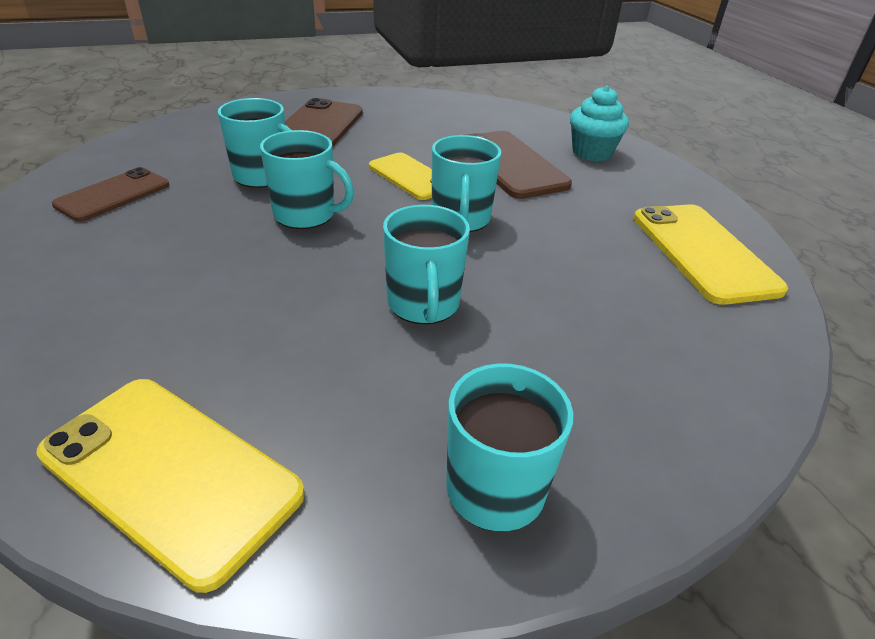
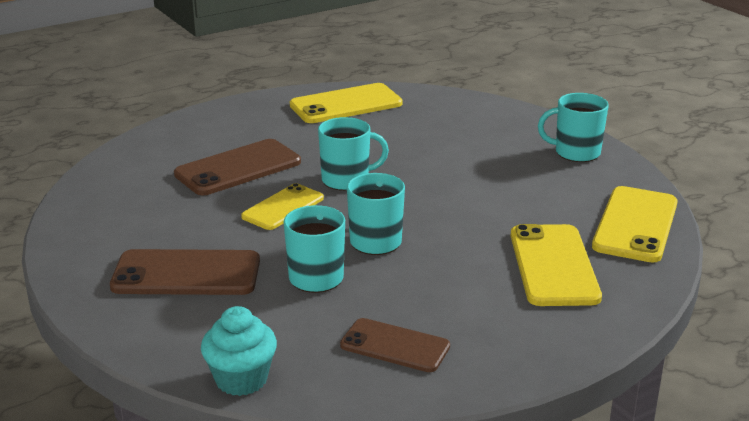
camera: 100 degrees left, 10 degrees down
(142, 331) = (553, 265): none -> yellow phone
(423, 304) = (461, 182): turquoise mug -> none
(592, 153) = (198, 137): turquoise cupcake -> turquoise cupcake (241, 379)

